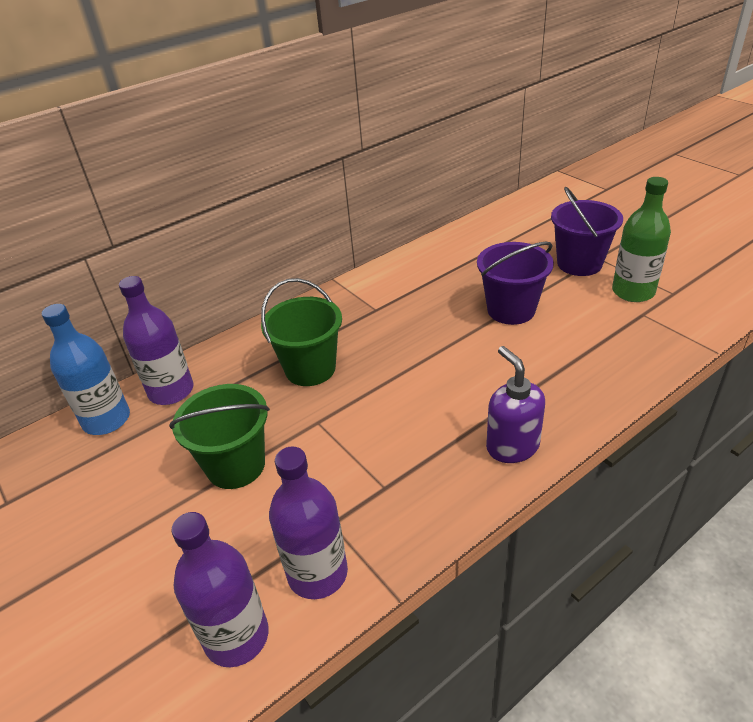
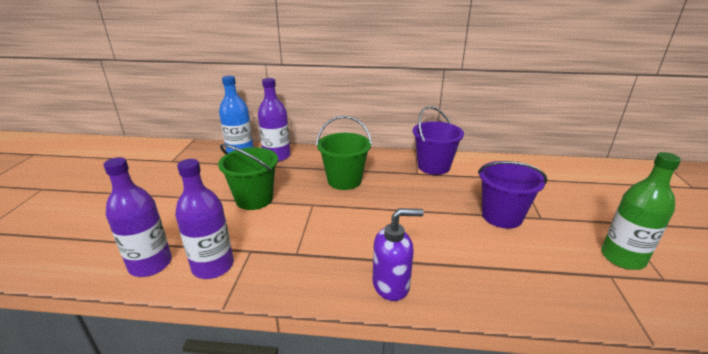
camera: 40 degrees right, 10 degrees down
(512, 446) = (391, 285): purple soap dispenser -> purple soap dispenser turned 60 degrees clockwise
(579, 263) = (597, 218): purple bucket -> purple bucket (433, 166)

